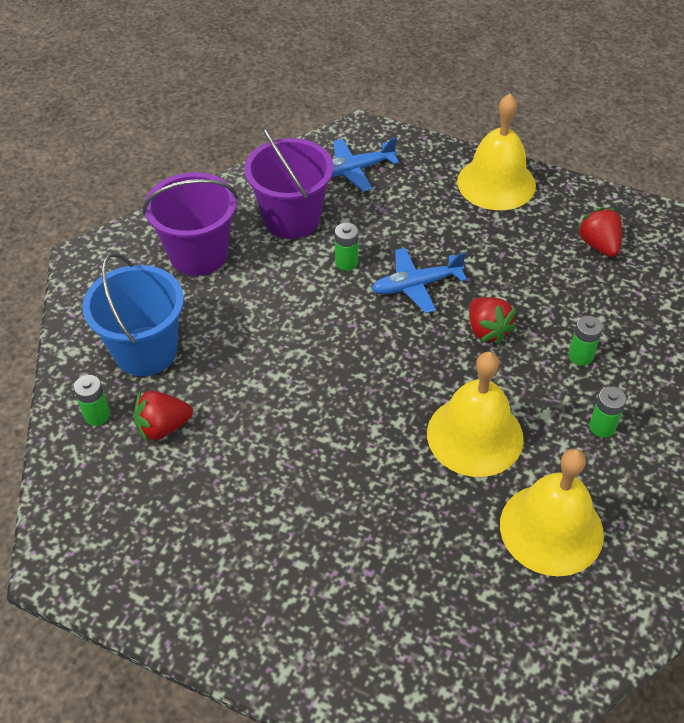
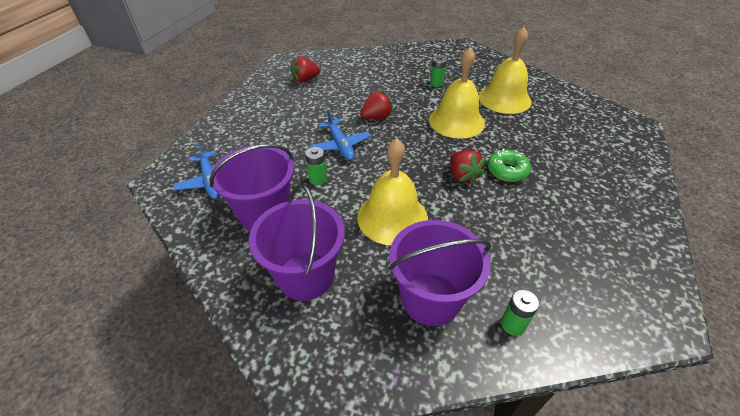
camera: 95 degrees left, 5 degrees down
(145, 351) = (430, 299): blue bucket -> purple bucket
(163, 427) = (506, 271): red strawberry -> red strawberry (463, 176)
(341, 476) = (507, 170): none -> green donut
(496, 183) = (243, 114): yellow bell -> yellow bell (392, 217)
(580, 356) = (390, 88): green battery -> none

